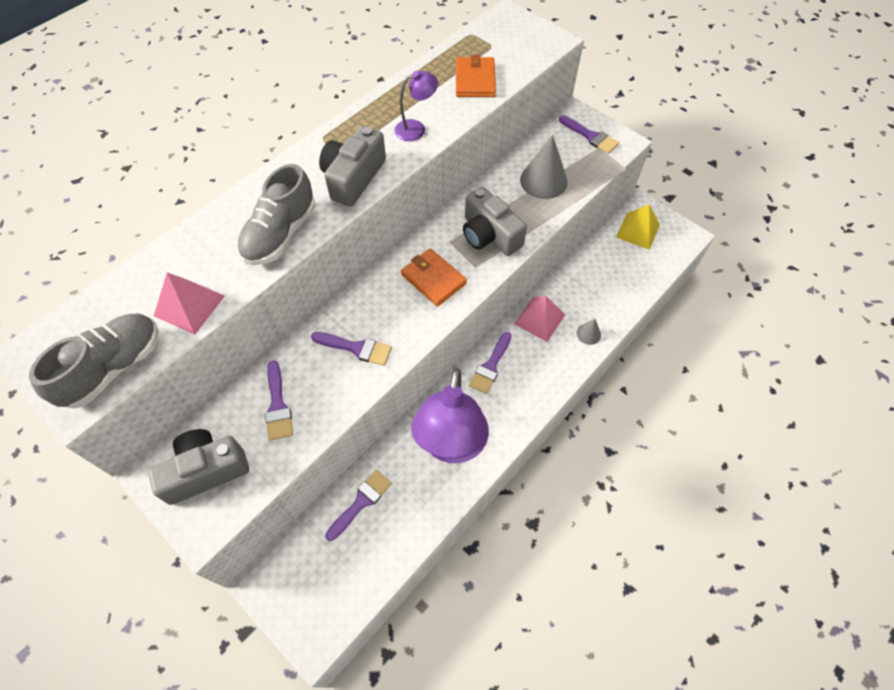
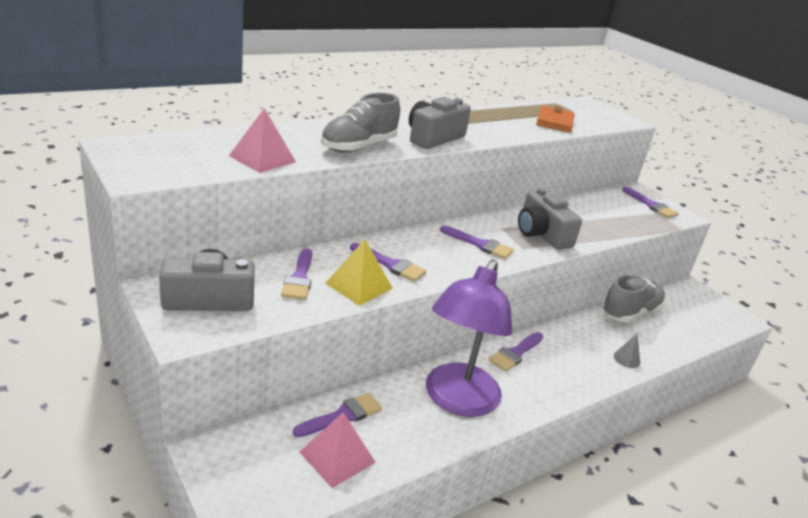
camera: 10 degrees right, 30 degrees down
(113, 368) = (179, 170): grey shoe -> grey shoe (630, 313)
(416, 128) = (496, 130): purple lamp -> none
(433, 279) = (480, 244): orange wallet -> purple brush
(539, 319) = (575, 334): pink pyramid -> pink pyramid (337, 457)
(543, 180) = (601, 217): grey cone -> none
(637, 231) = (689, 302): yellow pyramid -> yellow pyramid (359, 285)

